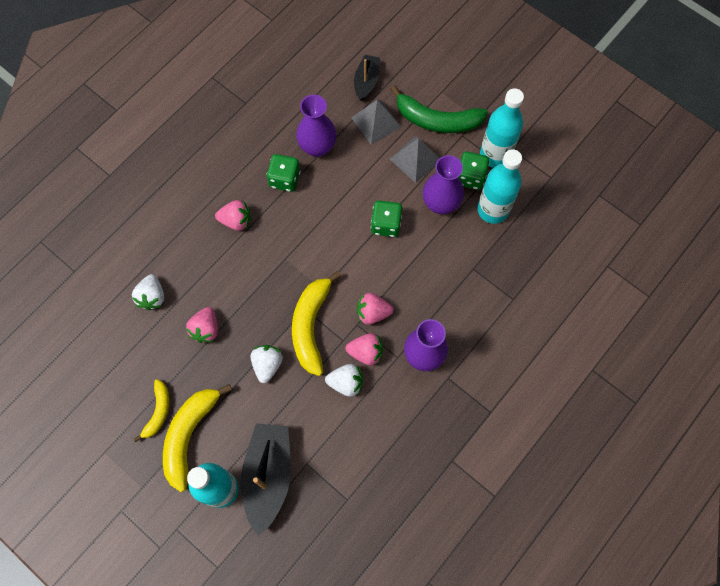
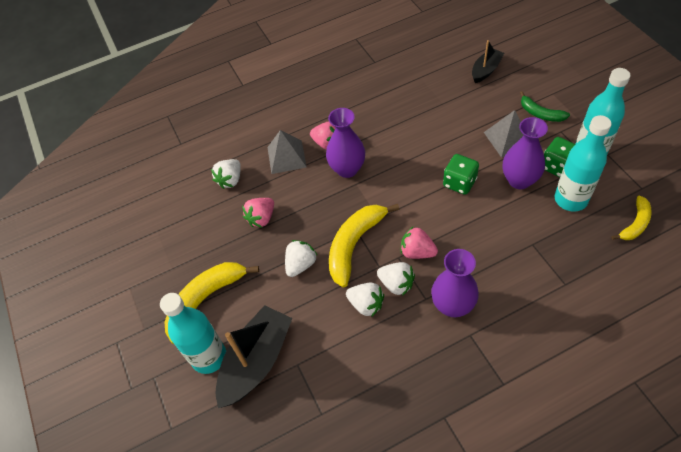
camera: 30 degrees right, 15 degrees down
(158, 412) = (189, 271): yellow banana -> yellow banana (635, 224)
(285, 179) = (382, 124): green dice -> none
(317, 147) = (422, 107): purple vase -> purple vase (347, 169)
(366, 352) = (396, 284): pink strawberry -> white strawberry
(376, 122) = (482, 102): grey pyramid -> grey pyramid (286, 157)
(437, 120) = (540, 113): green banana -> green banana, size x0.57

